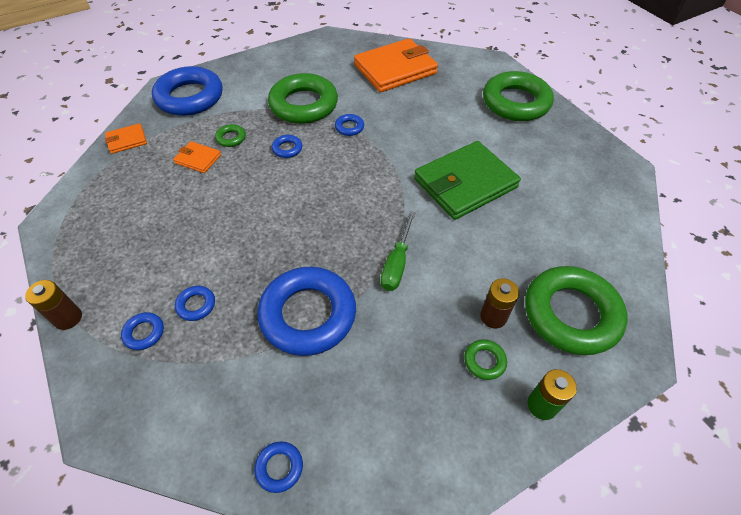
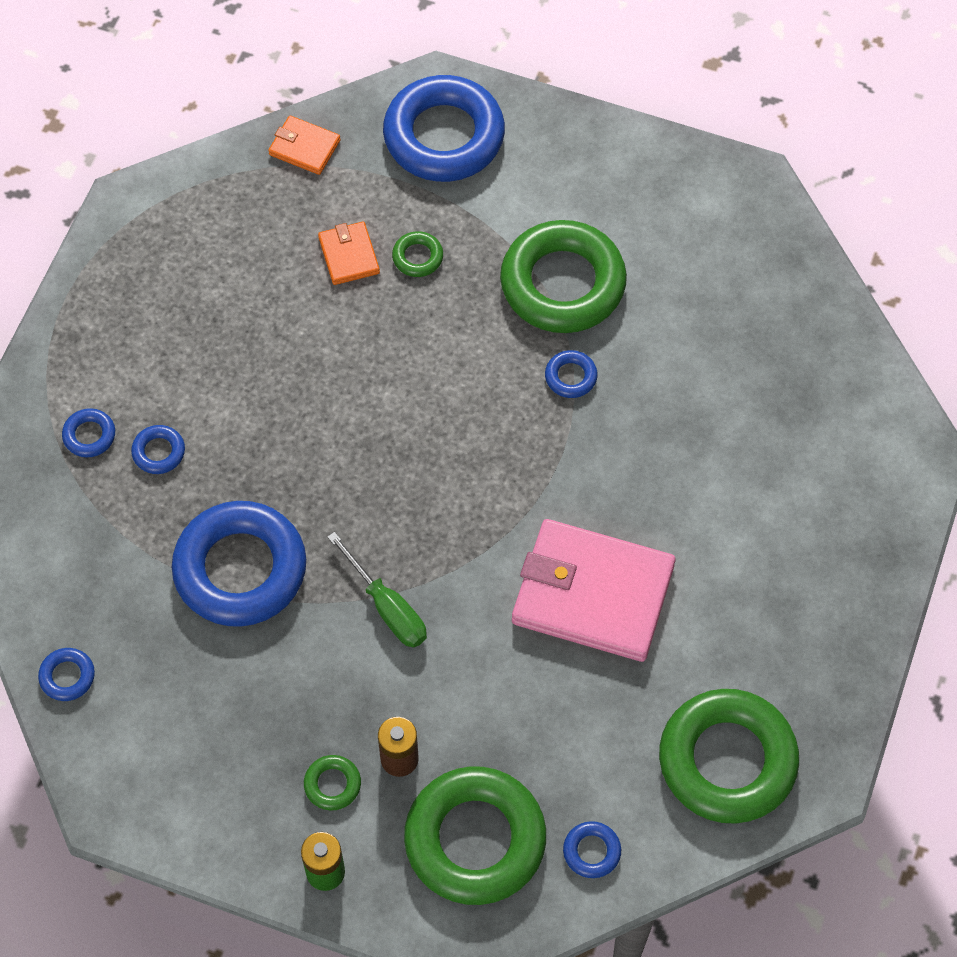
camera: 50 degrees right, 10 degrees up
(68, 318) = (45, 351): brown battery -> none
(287, 149) = (460, 338): blue ring -> blue ring (591, 851)
(395, 69) = (760, 335): orange wallet -> none
(397, 263) = (387, 607): green screwdriver -> green screwdriver turned 105 degrees counterclockwise
(465, 183) = (592, 594): green wallet -> pink wallet
(515, 102) = (838, 552): green ring -> green ring (727, 761)

